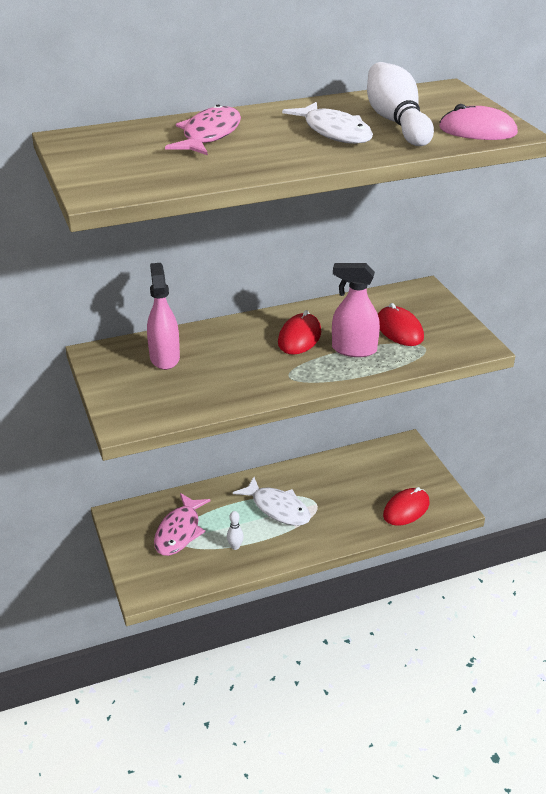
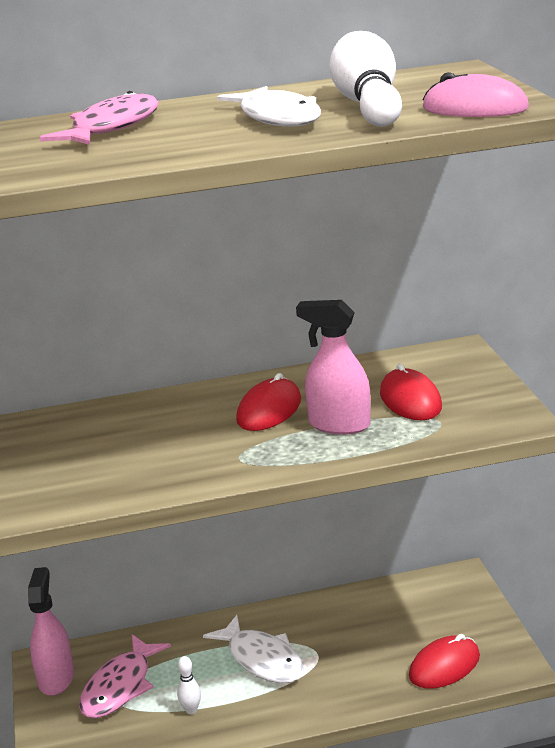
camera: 10 degrees right, 10 degrees down
(164, 358) = (81, 435): pink spray bottle -> pink spray bottle (56, 678)

